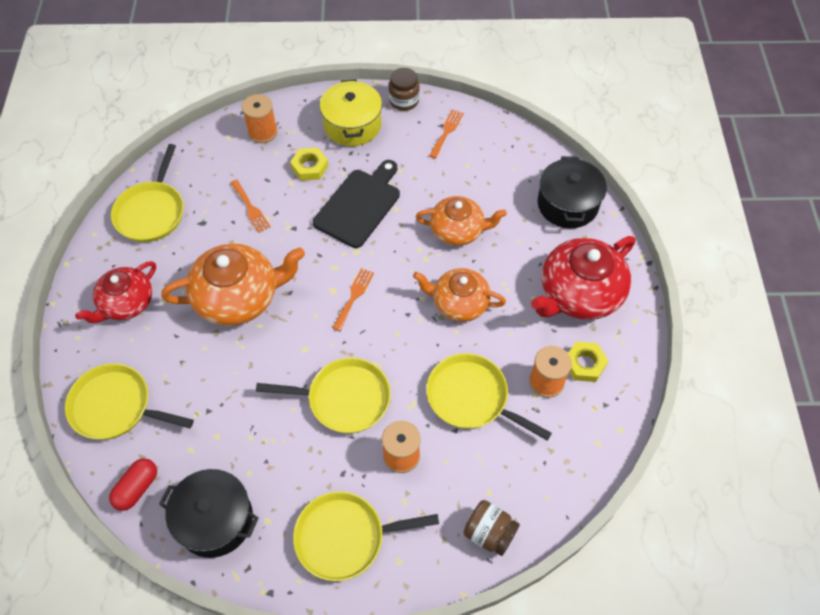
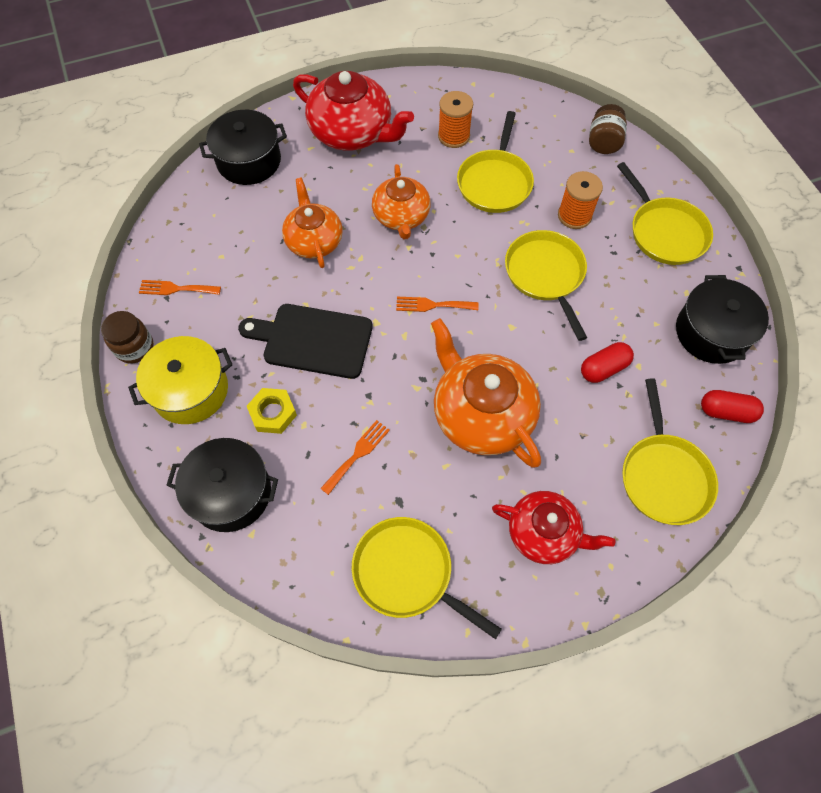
camera: 110 degrees left, 5 degrees up
(151, 212) = (407, 572): yellow pan -> yellow pan turned 135 degrees counterclockwise
(229, 405) = (603, 368): none -> red capsule
(263, 132) = (231, 493): orange spool -> black pot
(584, 364) = (424, 115): yellow nut -> none

